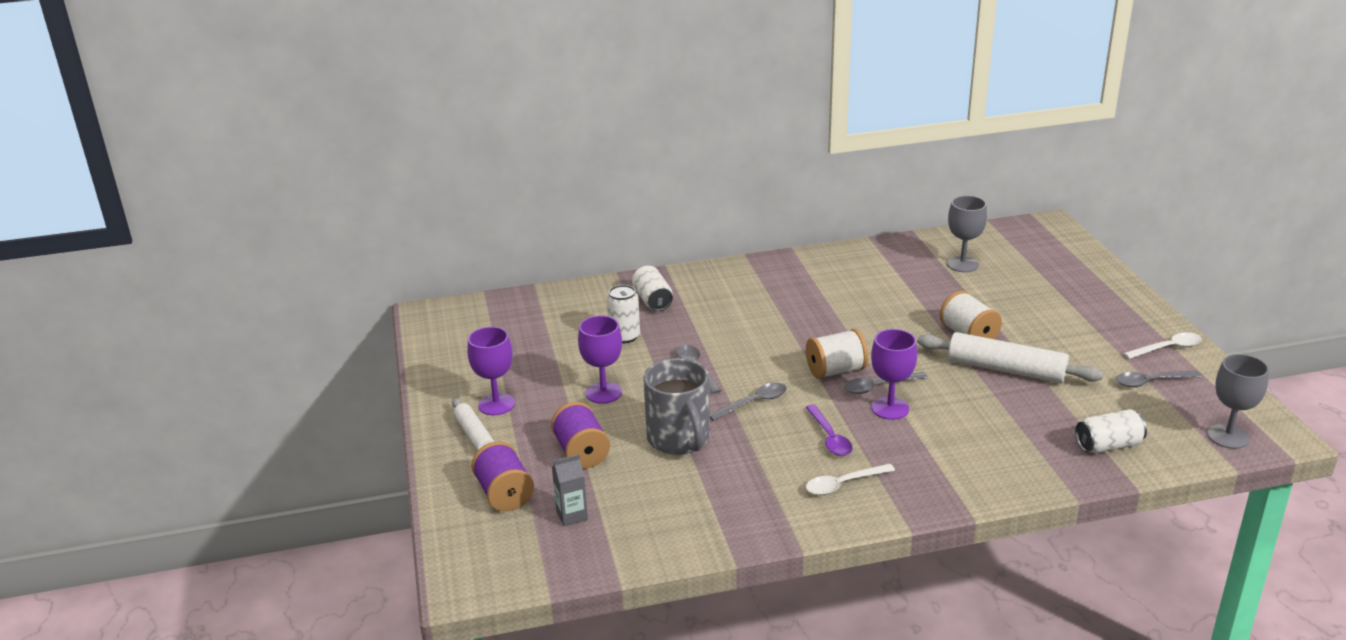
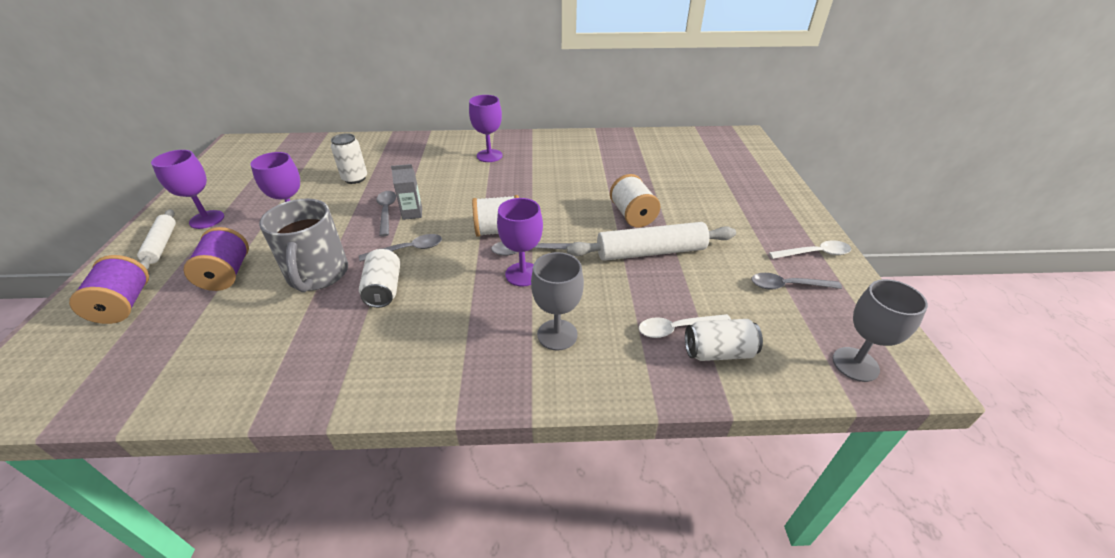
camera: 10 degrees right, 10 degrees up
(572, 515) = (155, 339): grey carton -> grey carton (412, 213)
(652, 300) = (399, 154): white can -> white can (384, 289)
(764, 289) = (489, 156): none -> purple goblet
(829, 437) = (448, 295): purple spoon -> none
(843, 484) = (426, 350): white spoon -> white spoon (677, 328)
(962, 264) = (658, 156): grey goblet -> grey goblet (557, 335)
(1006, 369) = (650, 252): white rolling pin -> white rolling pin turned 45 degrees counterclockwise

